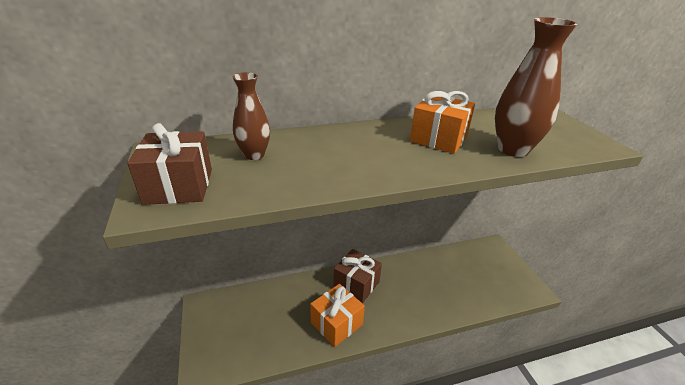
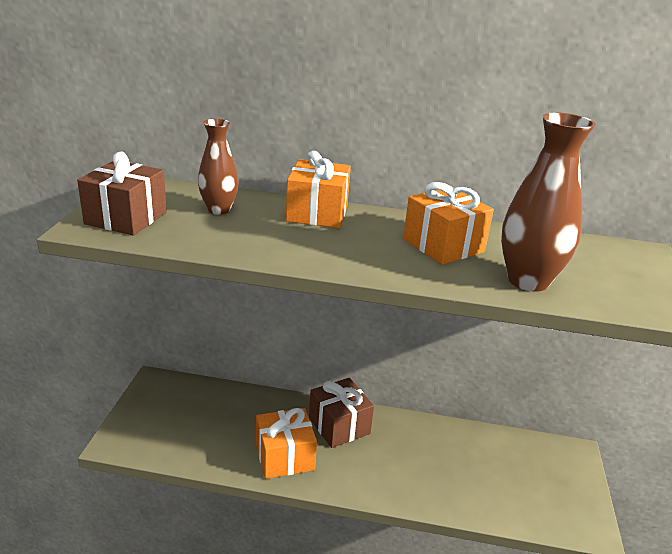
camera: 25 degrees right, 5 degrees down
(332, 137) = (317, 213): none -> orange gift

